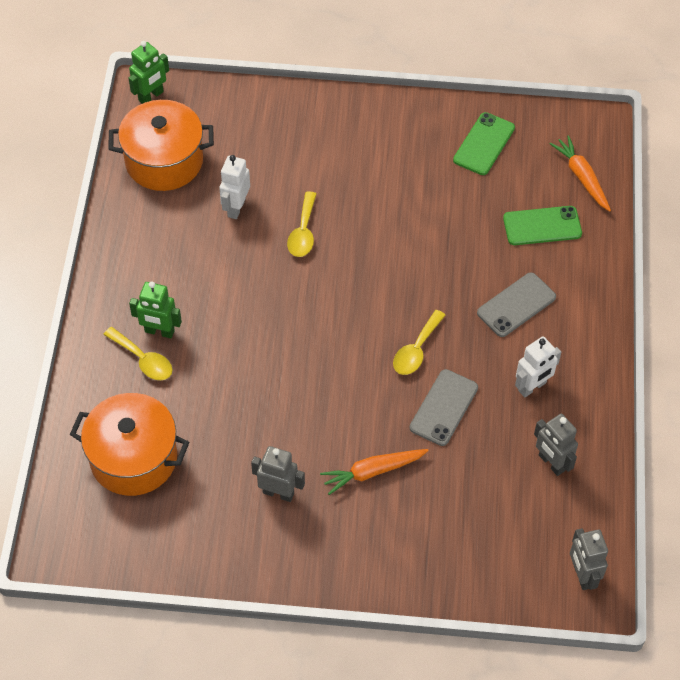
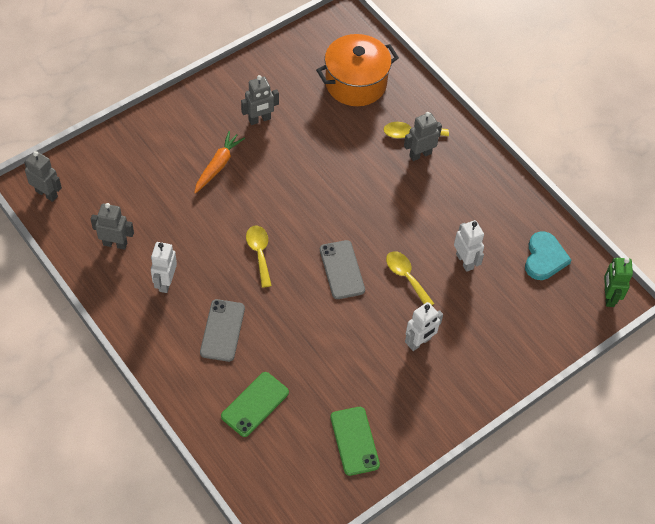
camera: 135 degrees right, 0 degrees up
(159, 331) = (420, 154): green robot -> grey robot
(164, 161) = (544, 258): orange pot -> turquoise heart
(351, 175) = (419, 342): none -> white robot
(443, 407) = (210, 230): grey phone -> grey phone (342, 270)
(581, 177) = (260, 469): orange carrot -> none

